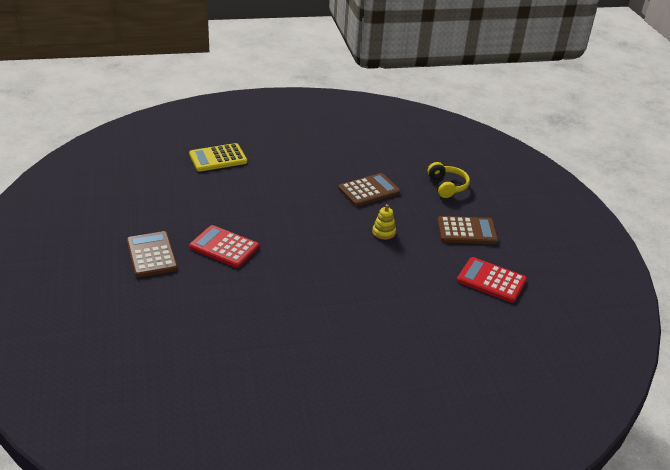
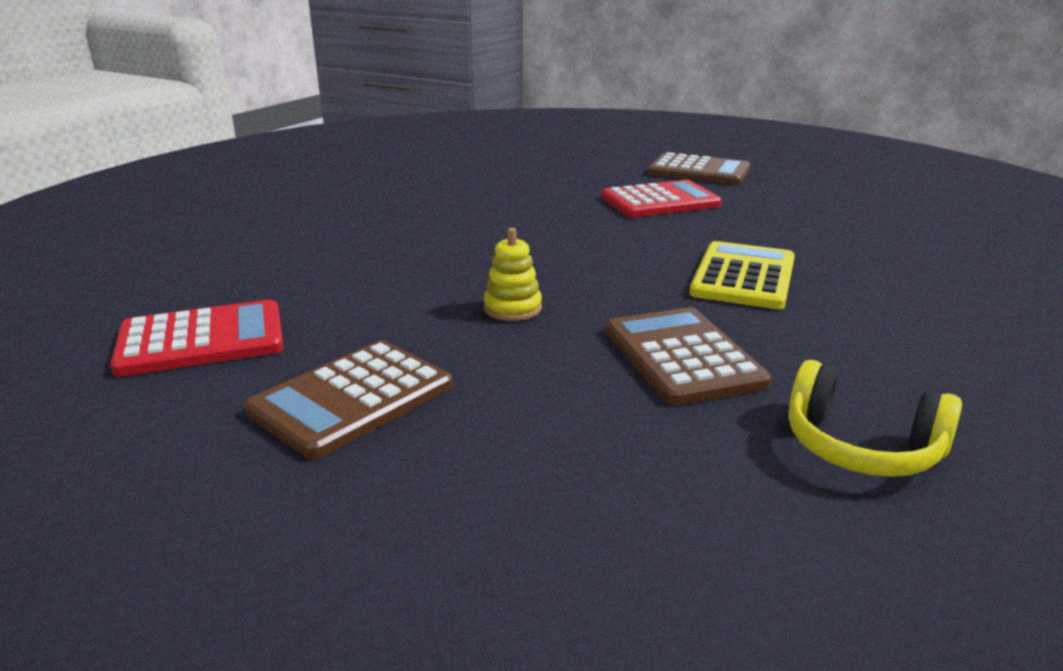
camera: 135 degrees right, 10 degrees down
(218, 158) = (974, 261): yellow calculator -> yellow calculator (744, 277)
(369, 190) = (682, 356): brown calculator -> brown calculator turned 150 degrees clockwise
(447, 186) = (558, 486): yellow headphones -> yellow headphones (860, 447)

